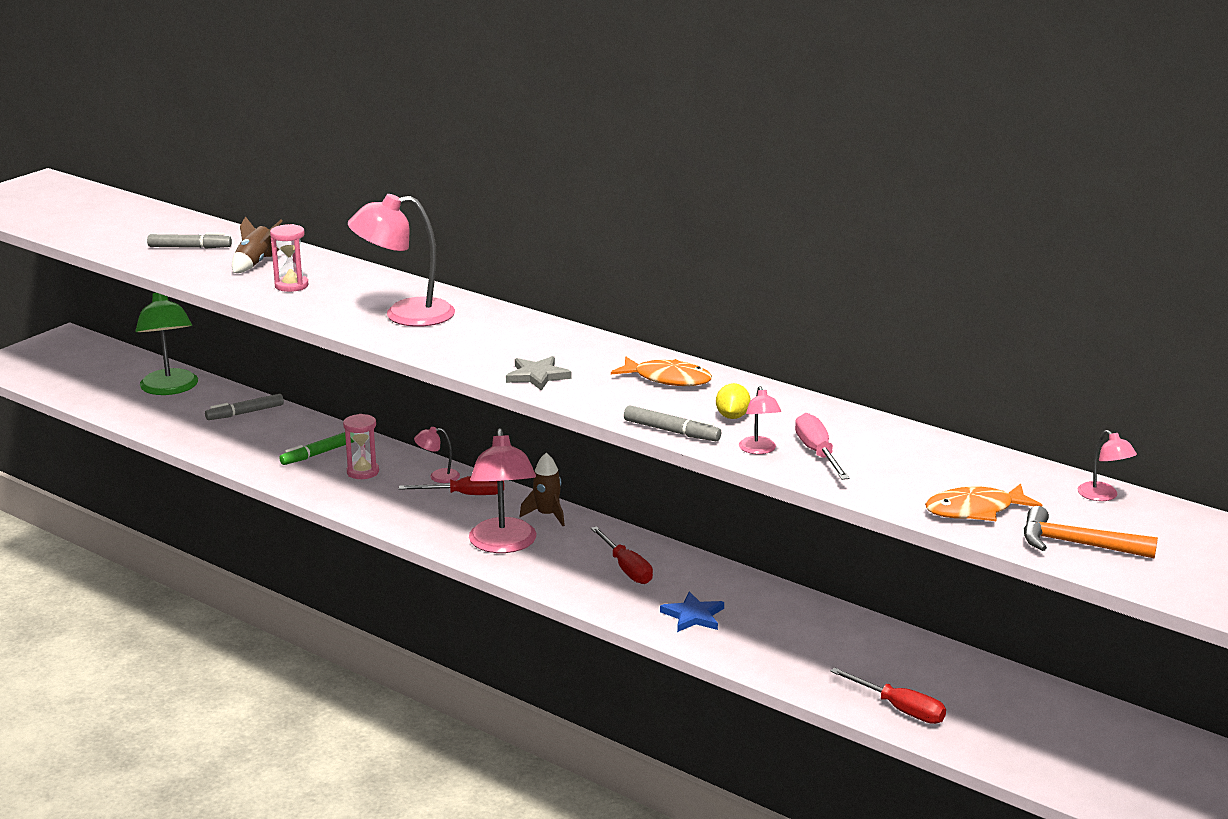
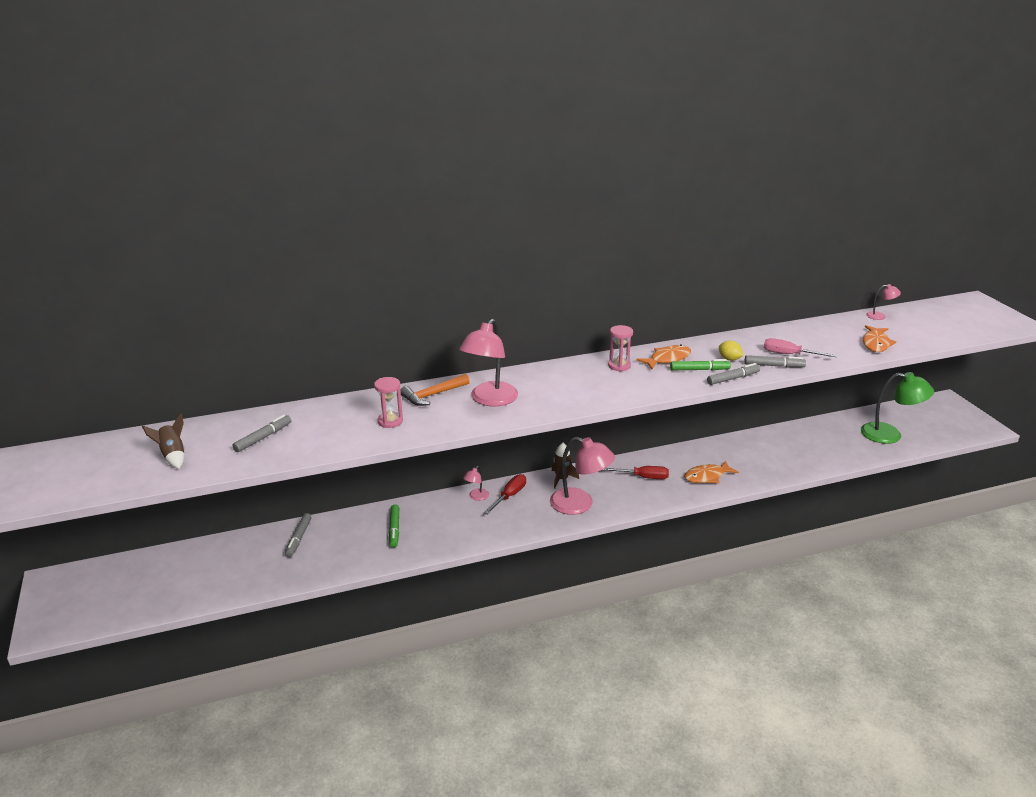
camera: 55 degrees left, 5 degrees up
(170, 389) = (216, 558): green lamp -> green lamp (890, 435)
(255, 263) = (332, 423): brown rocket -> brown rocket (172, 456)
(363, 472) = (439, 521): pink hourglass -> pink hourglass (619, 366)
(537, 376) = (626, 389): grey star -> none
(666, 405) = (699, 370): none -> green marker
(693, 616) = (707, 476): blue star -> orange fish
(759, 450) = (774, 366): pink lamp -> grey marker
(900, 709) = (831, 458): red screwdriver -> none
(1077, 544) = (922, 336): orange hammer -> orange hammer (433, 395)

